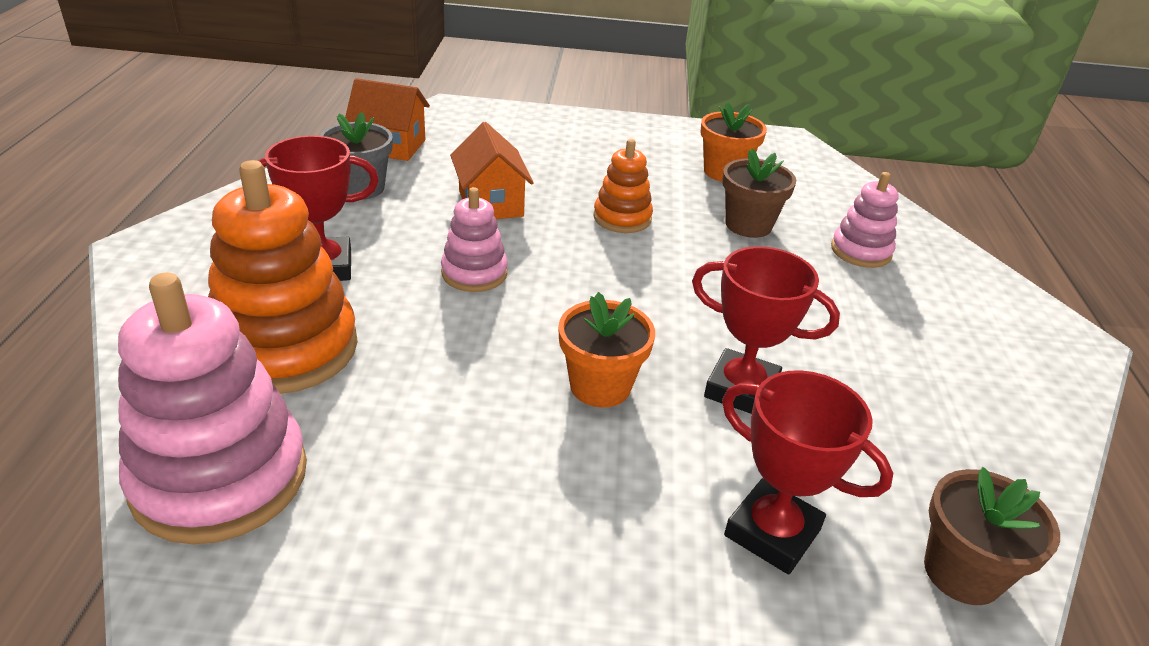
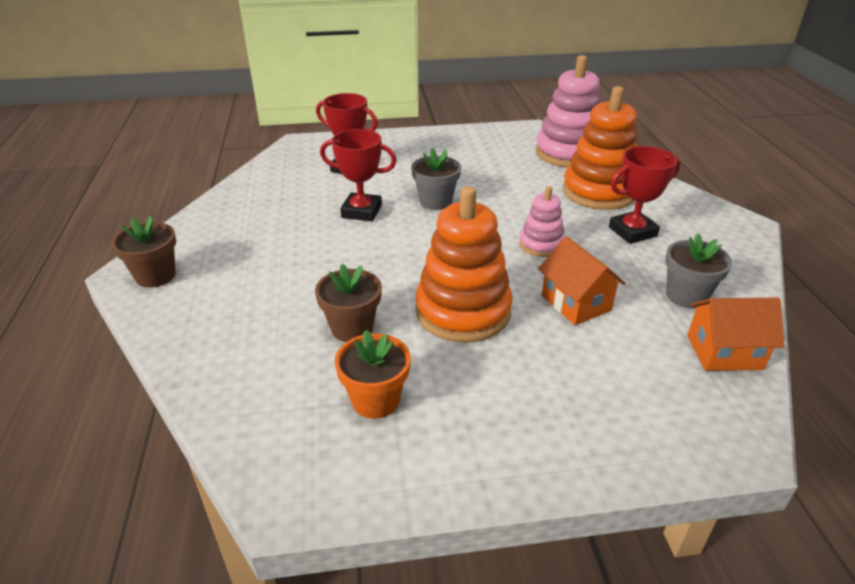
camera: 170 degrees right, 0 degrees up
(600, 386) = (435, 201): orange flower pot -> grey flower pot
(622, 218) = (463, 311): orange stacking toy -> orange stacking toy, size x1.86
(860, 251) = (255, 320): pink stacking toy -> none
(962, 572) = (275, 169): brown flower pot -> brown flower pot (155, 276)

